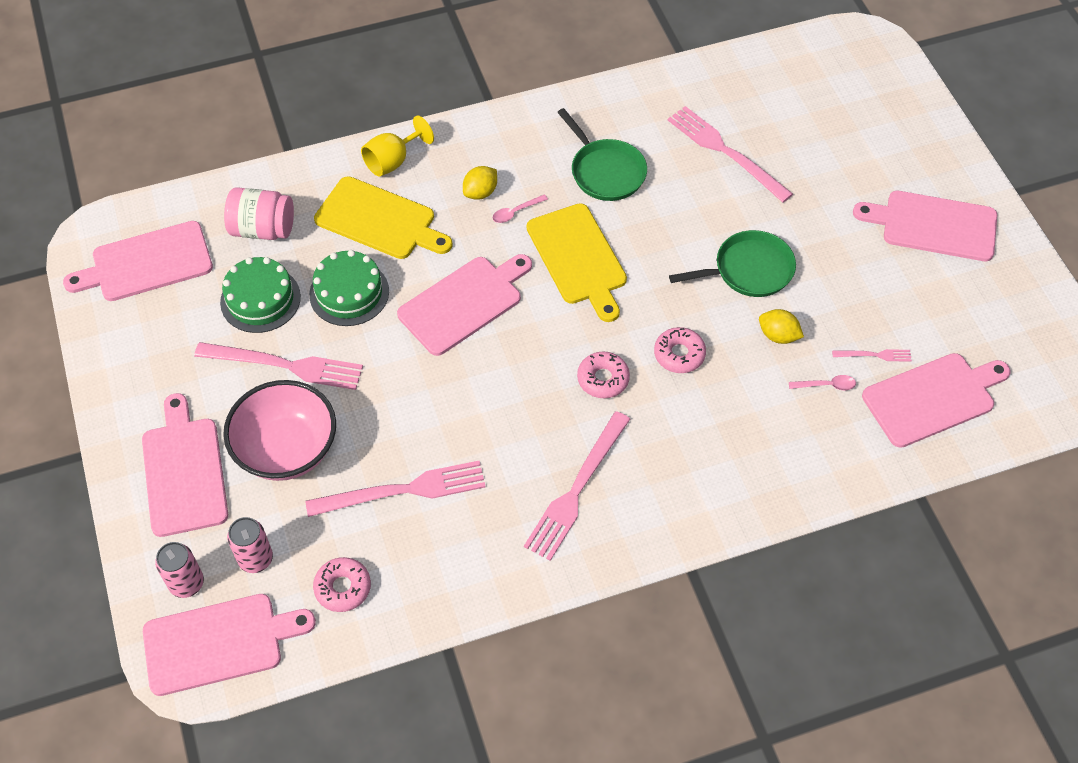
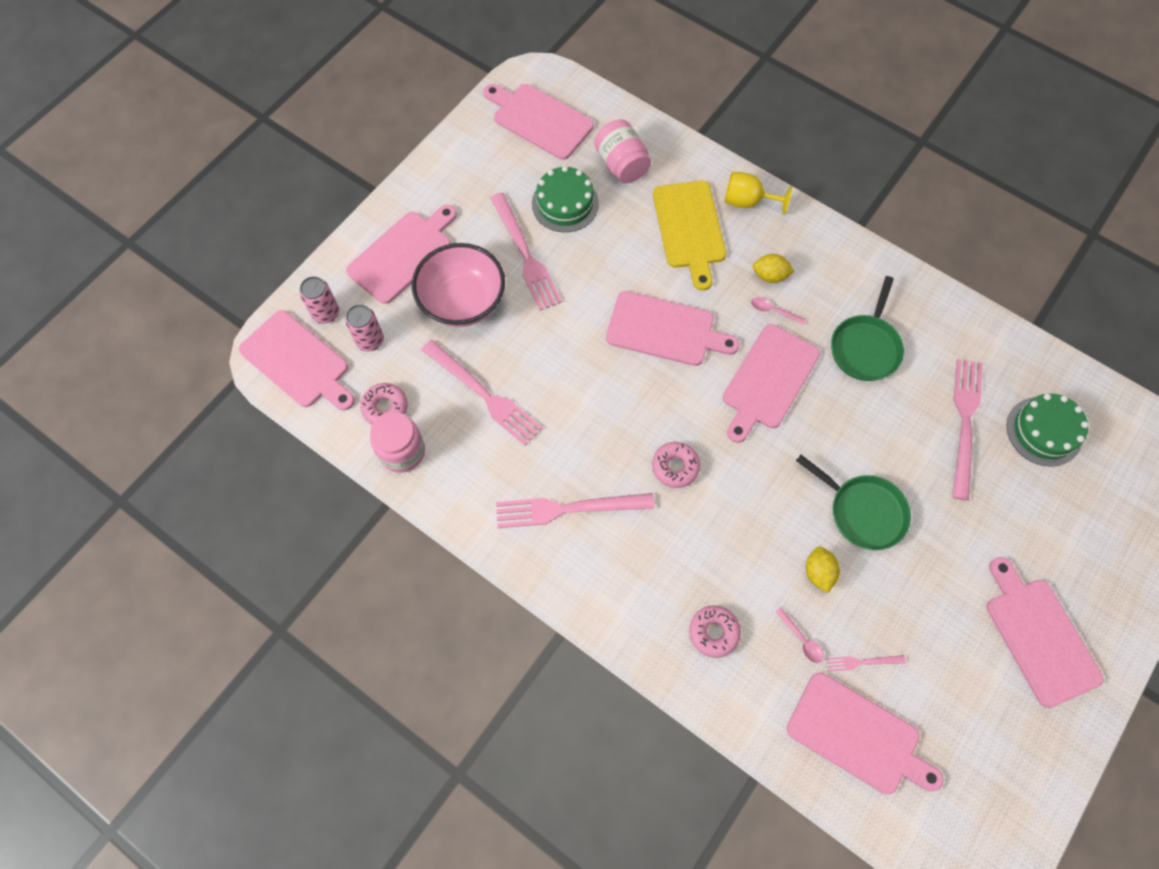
camera: 55 degrees right, 10 degrees up
(349, 293) = (613, 252): green cake -> green cake (1044, 431)
(404, 599) = (402, 452): none -> pink jar
(578, 258) = (768, 380): yellow cutting board -> pink cutting board
(679, 354) = (740, 508): pink donut -> pink donut (713, 632)
(875, 355) = (862, 662): pink fork -> pink fork turned 120 degrees clockwise

